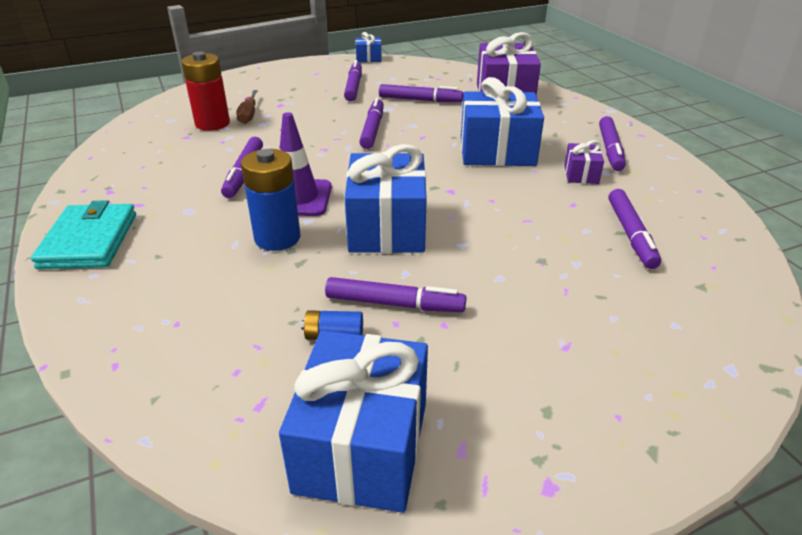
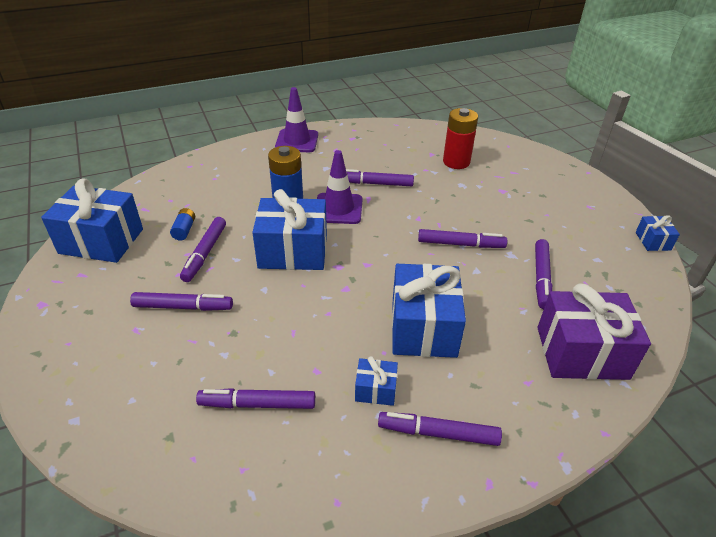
camera: 90 degrees right, 5 degrees up
(89, 240) = (297, 141): turquoise wallet -> purple traffic cone
(249, 115) = (476, 176): brown screwdriver -> none
(354, 87) = (561, 231): purple marker -> purple marker (183, 307)
(581, 174) = (375, 390): purple gift -> blue gift

